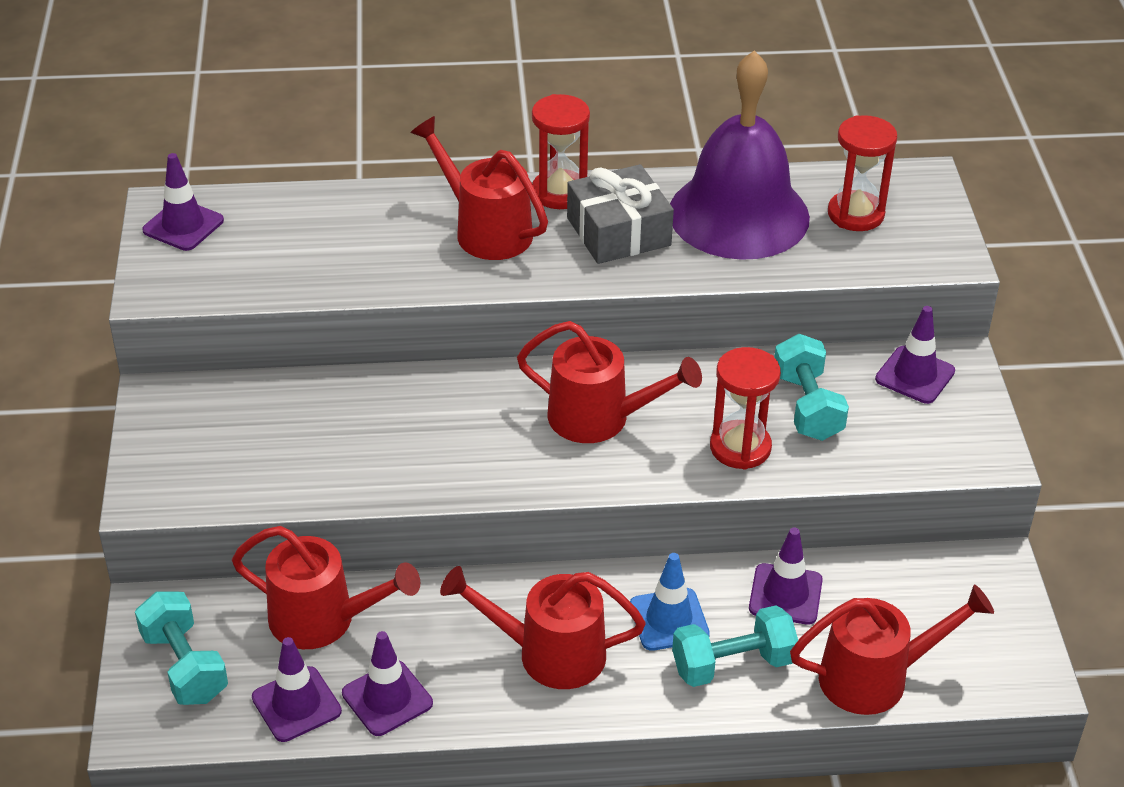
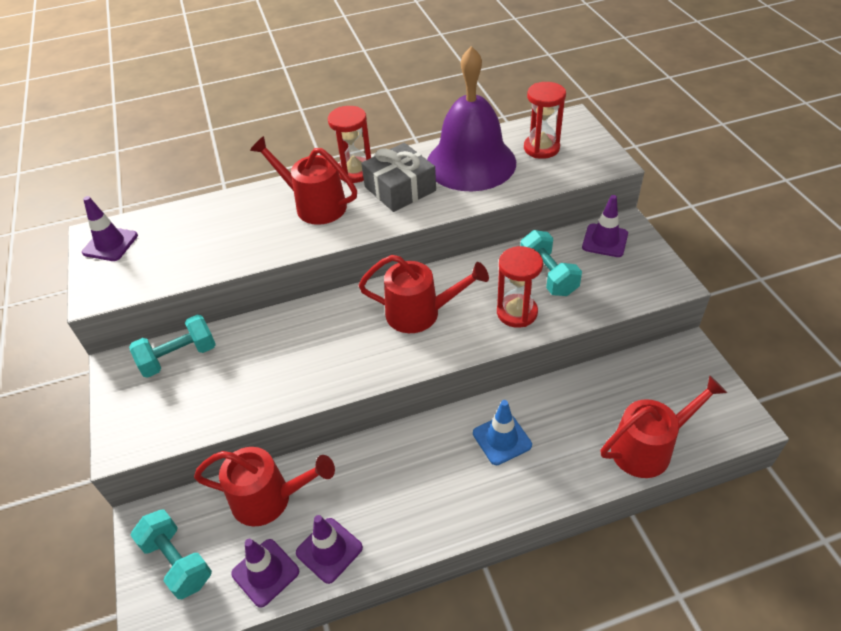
camera: 10 degrees left, 5 degrees up
(548, 654) = (430, 485): red watering can -> none
(732, 664) = (554, 462): turquoise dumbbell -> turquoise dumbbell (179, 357)
(785, 594) = (569, 402): purple traffic cone -> none

